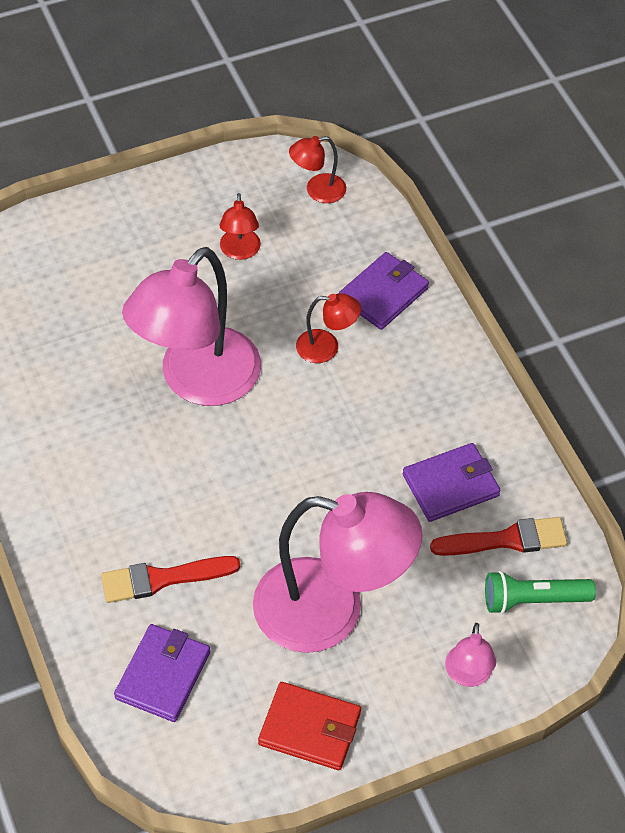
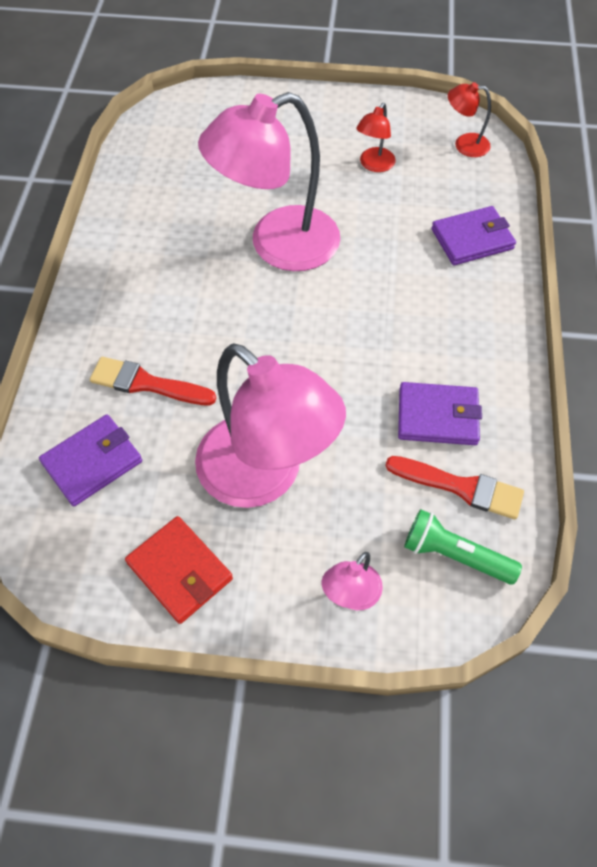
camera: 30 degrees right, 5 degrees up
(326, 347) = (398, 261): red lamp -> none

